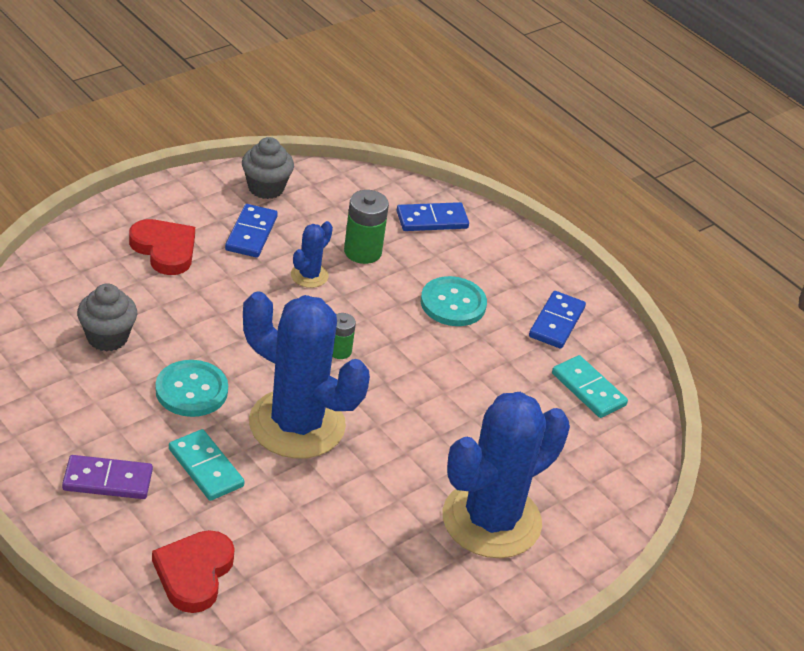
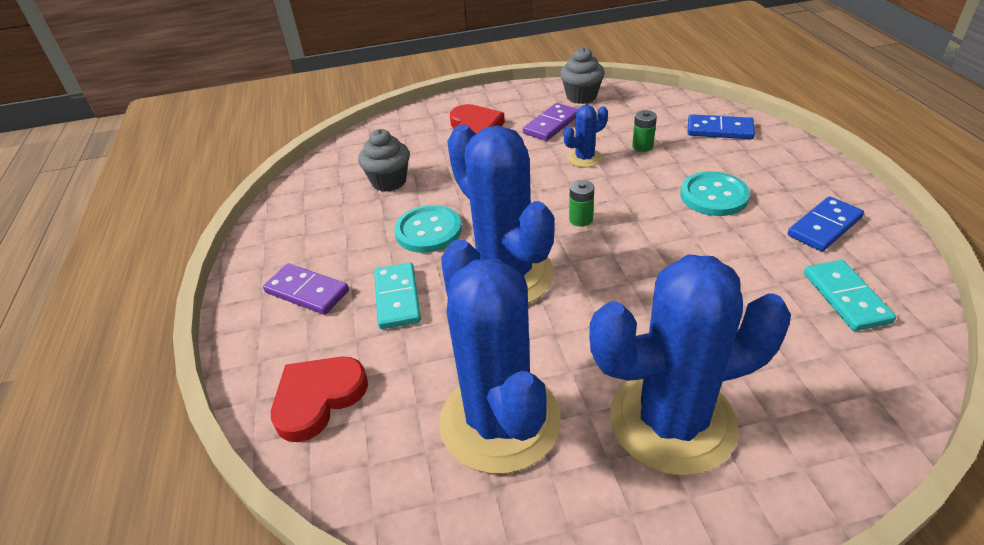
camera: 35 degrees right, 0 degrees up
(251, 233) = (551, 124): blue domino -> purple domino
(361, 552) = (499, 421): none -> blue cactus
(362, 252) = (642, 146): green battery -> green battery, size x0.60

